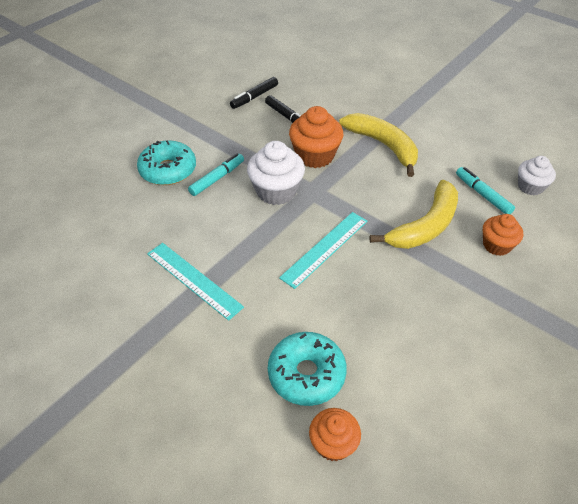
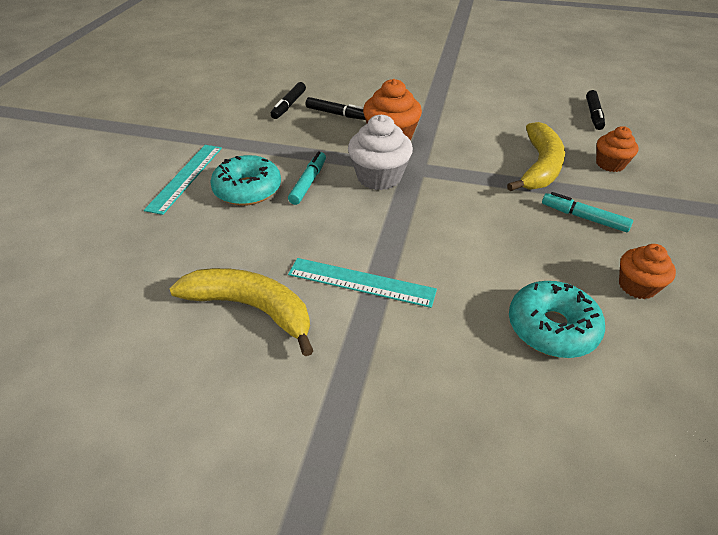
camera: 25 degrees left, 5 degrees down
(325, 248) = (469, 211): turquoise ruler -> turquoise ruler (185, 177)
(333, 444) = (634, 382): orange cupcake -> orange cupcake (637, 286)
(383, 146) = (446, 115): yellow banana -> yellow banana (252, 308)
(482, 194) = (563, 130): turquoise marker -> turquoise marker (583, 217)
(530, 187) = (593, 115): white cupcake -> black marker

